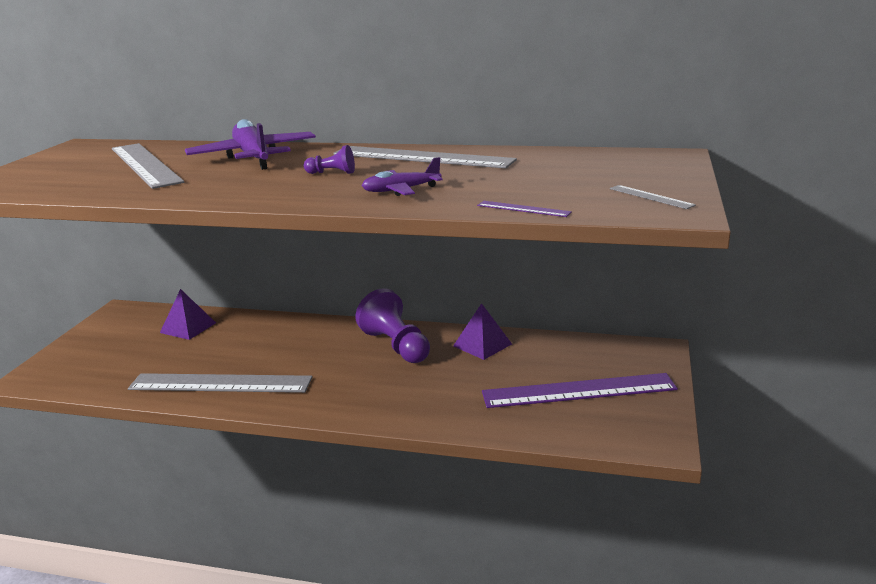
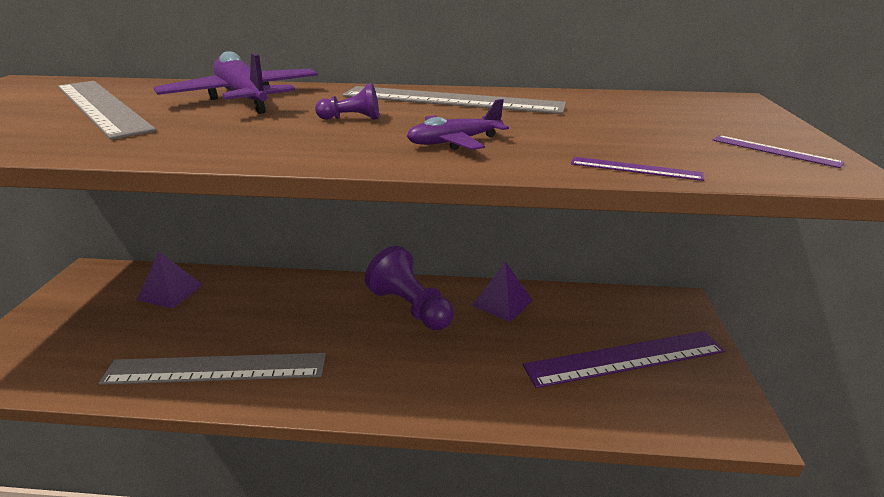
camera: 10 degrees left, 5 degrees up
(651, 197) = (775, 151): grey ruler -> purple ruler

